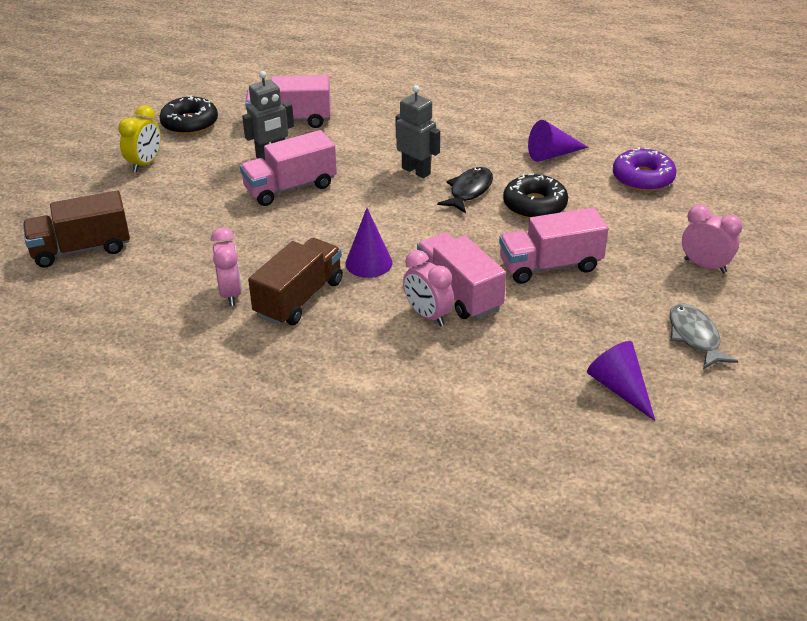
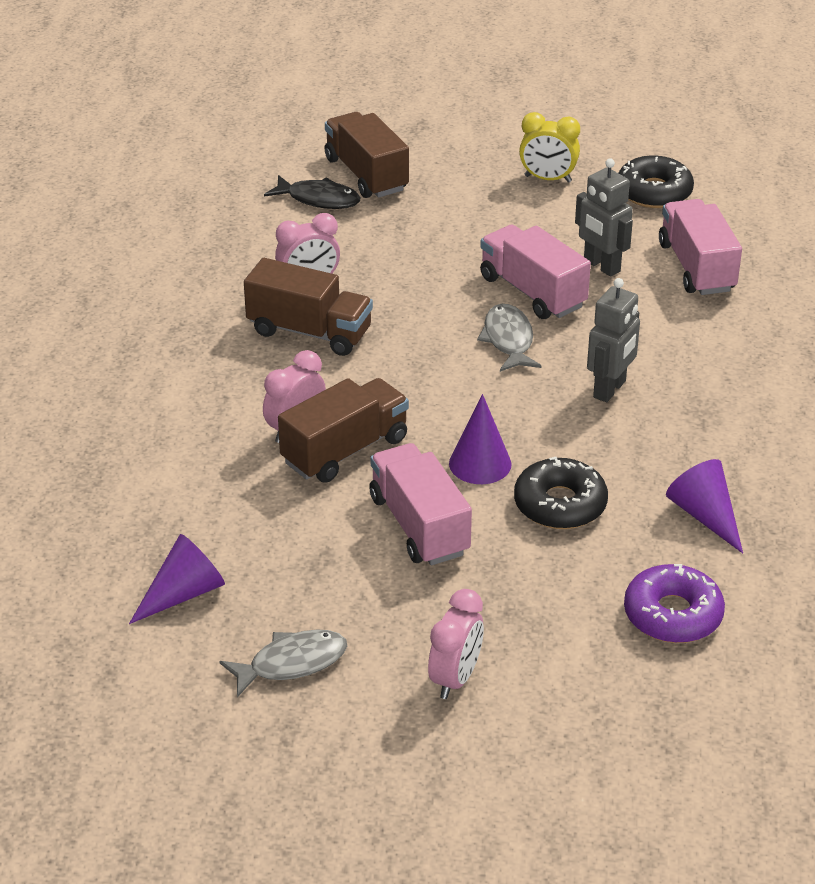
camera: 80 degrees right, 0 degrees up
(345, 204) = (508, 340): none -> grey fish
(368, 263) = (389, 373): purple cone -> purple cone (480, 463)
(459, 292) = (345, 450): pink truck -> brown truck
(469, 191) = (576, 441): black fish -> black fish (319, 199)

